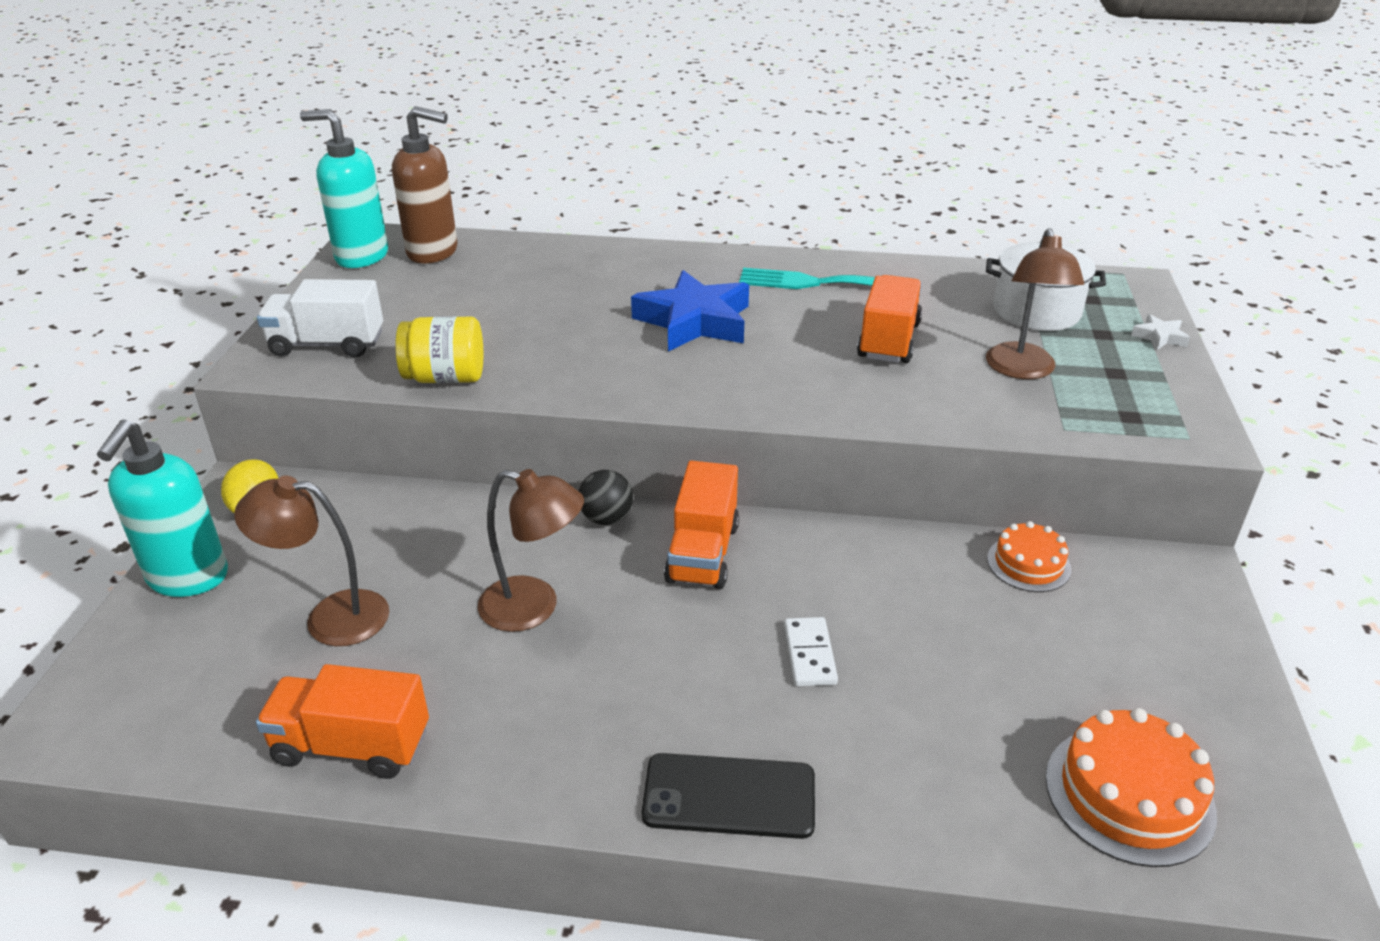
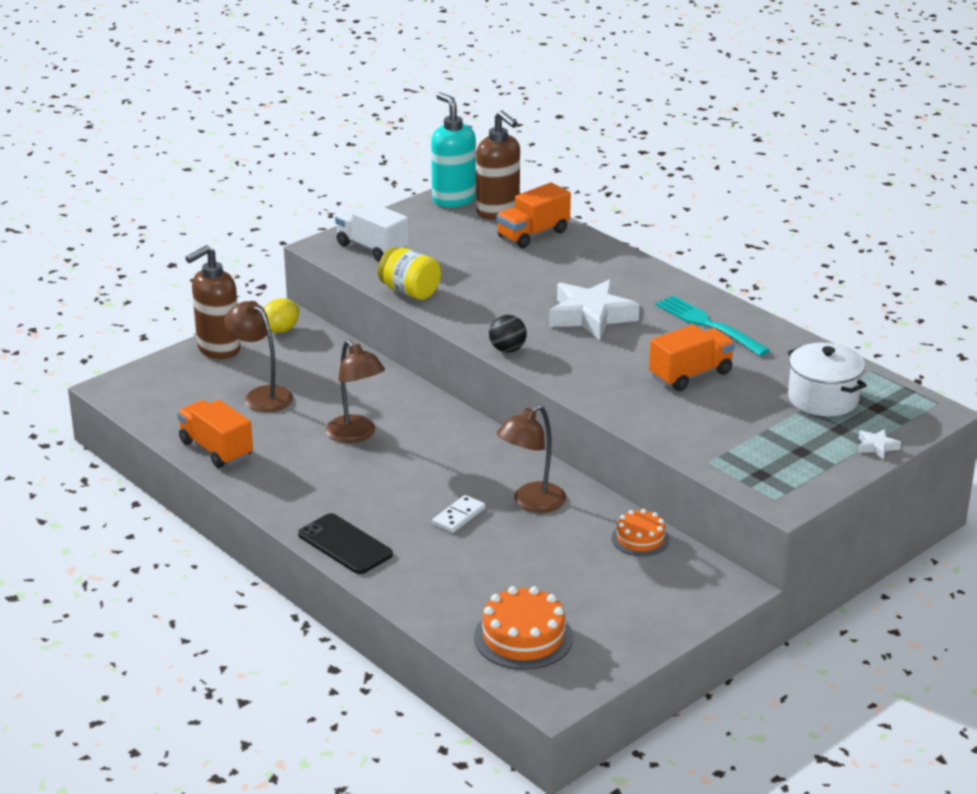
camera: 40 degrees right, 5 degrees down
(188, 578) = (218, 349): turquoise soap dispenser -> brown soap dispenser
(606, 518) = (444, 412): black ball -> black ball (507, 349)
(694, 321) = (591, 316): blue star -> white star
(703, 553) = (471, 451): orange truck -> orange truck (533, 234)
(1022, 370) = (743, 425): brown lamp -> brown lamp (531, 503)

